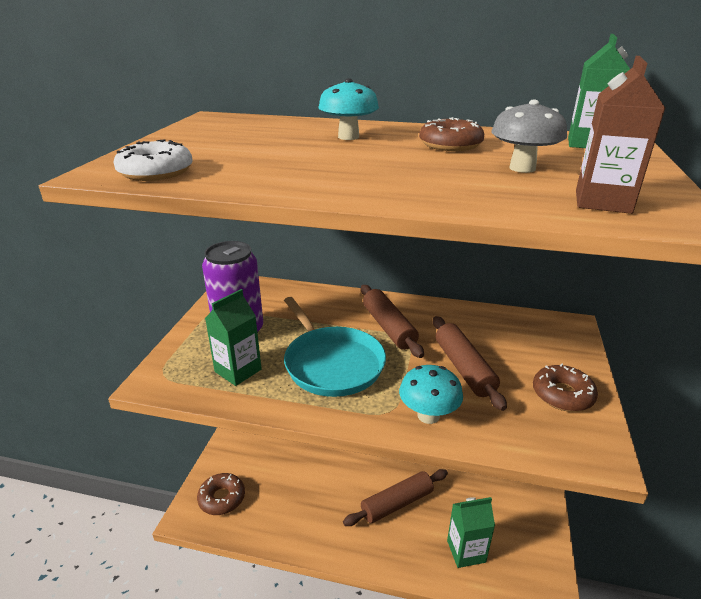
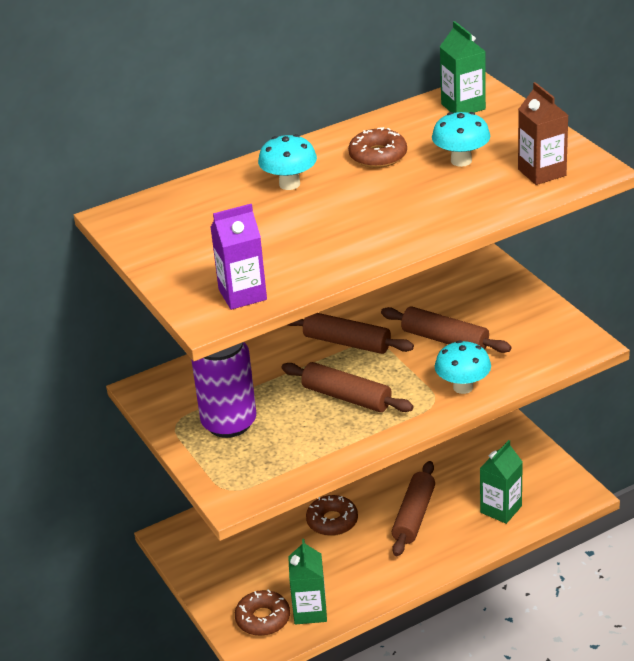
camera: 40 degrees left, 5 degrees up
(156, 172) = (242, 295): white donut -> purple carton
(238, 370) = (284, 448): green carton -> green carton (310, 611)
(332, 363) = (346, 397): turquoise pan -> brown rolling pin
(522, 168) = (461, 161): grey mushroom -> turquoise mushroom
(562, 395) = (529, 318): brown donut -> brown donut (332, 521)

